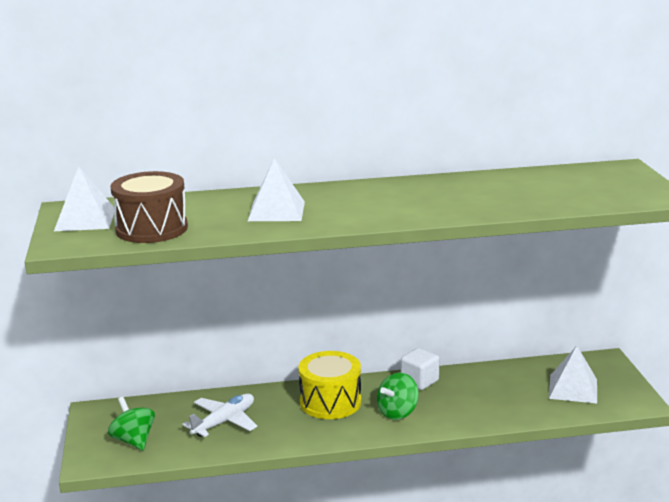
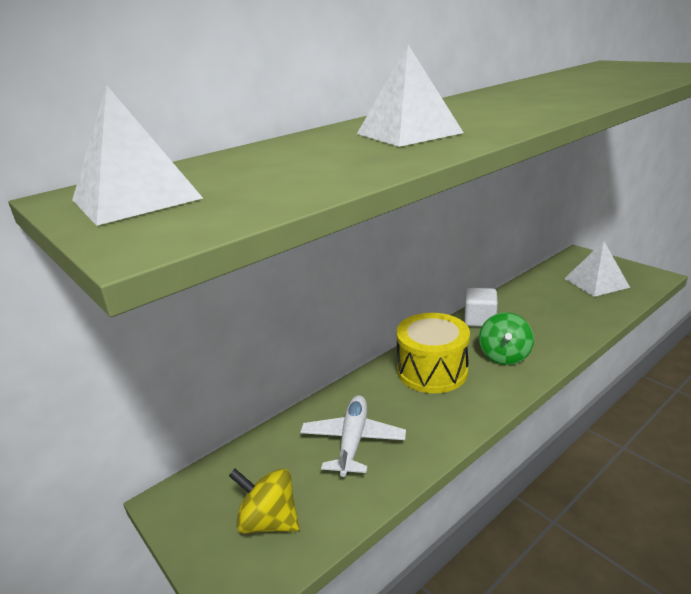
camera: 30 degrees left, 5 degrees up
(133, 440) = (269, 521): green spinning top -> yellow spinning top
(151, 229) = (279, 182): brown drum -> none

